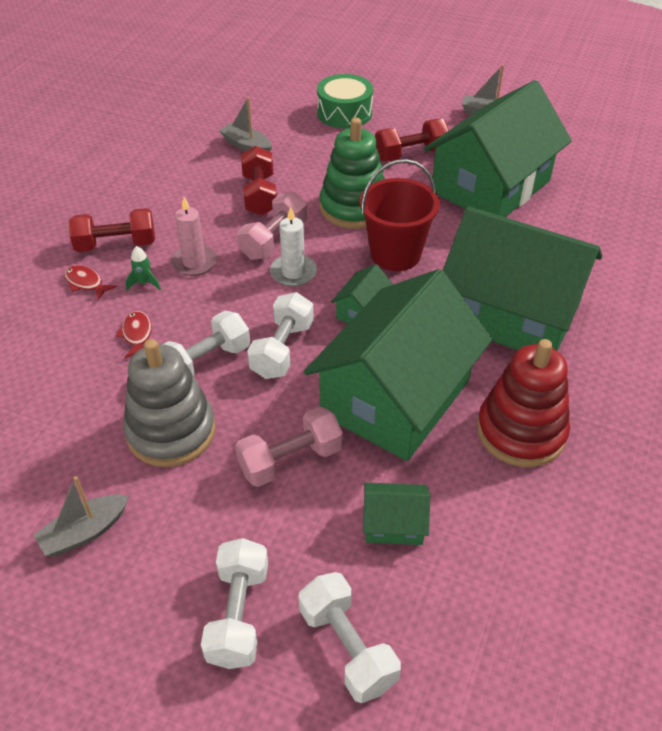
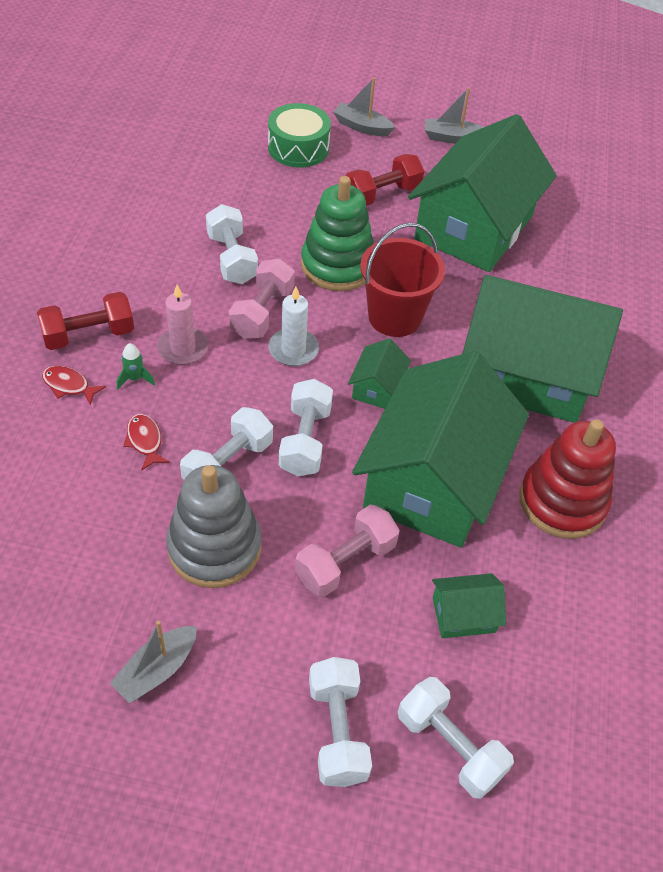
camera: 15 degrees left, 5 degrees up
(246, 146) = (200, 198): grey boat -> grey boat (362, 127)
(259, 195) = (231, 258): red dumbbell -> white dumbbell

